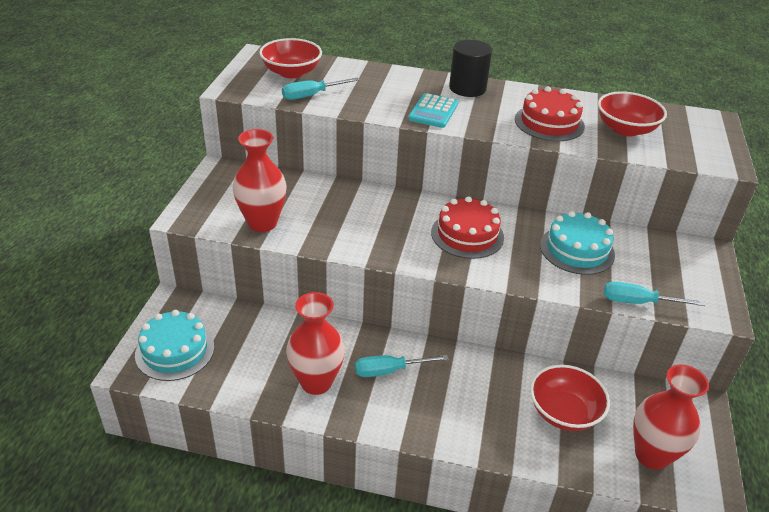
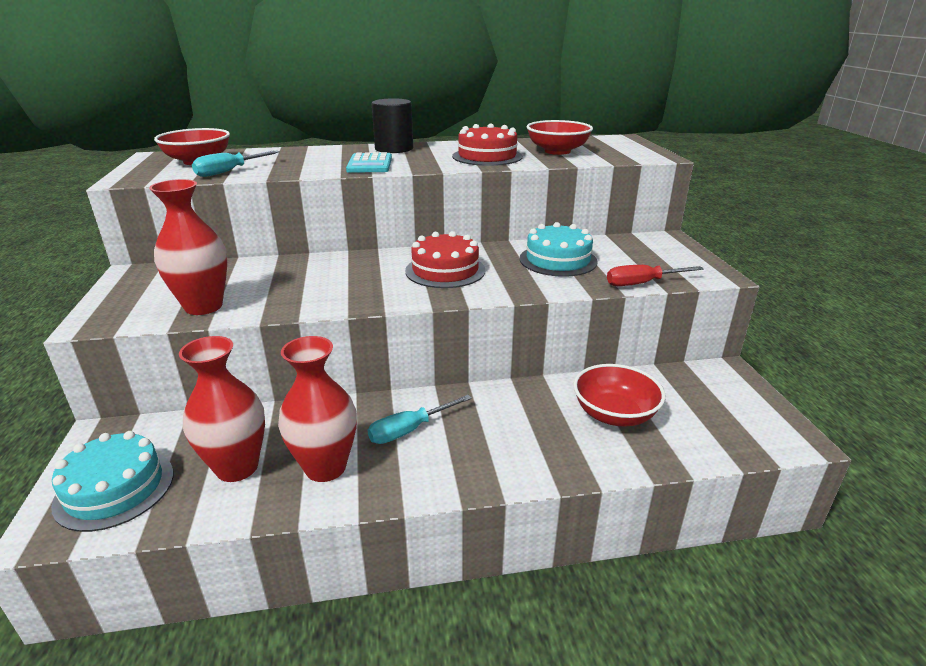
camera: 20 degrees left, 10 degrees down
(638, 302) = (642, 283): turquoise screwdriver -> red screwdriver
(652, 455) = (720, 426): red vase -> red vase (237, 467)

